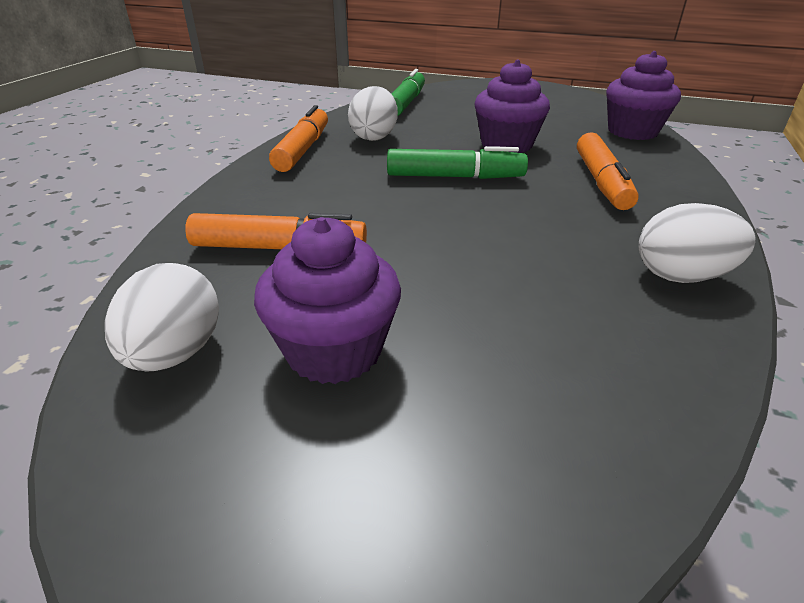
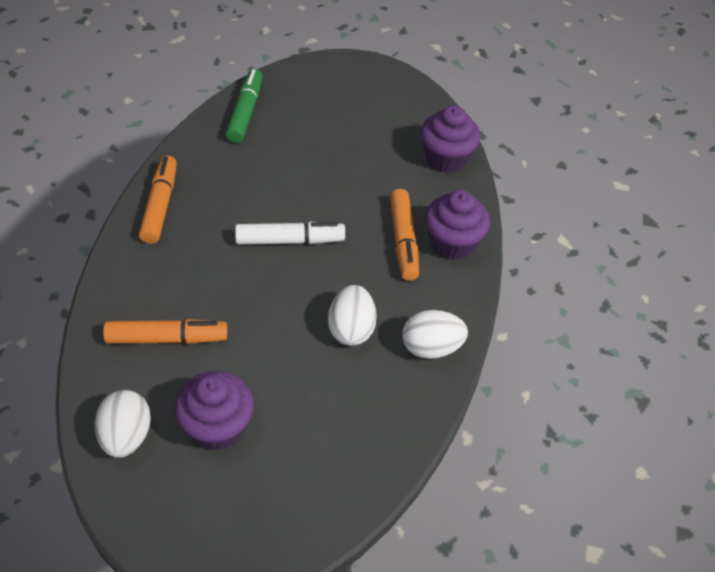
camera: 10 degrees left, 15 degrees up
(374, 137) = (220, 180): white egg -> white egg (351, 329)
(455, 177) = (290, 240): green marker -> white marker
(506, 144) = (335, 187): purple cupcake -> purple cupcake (452, 243)

